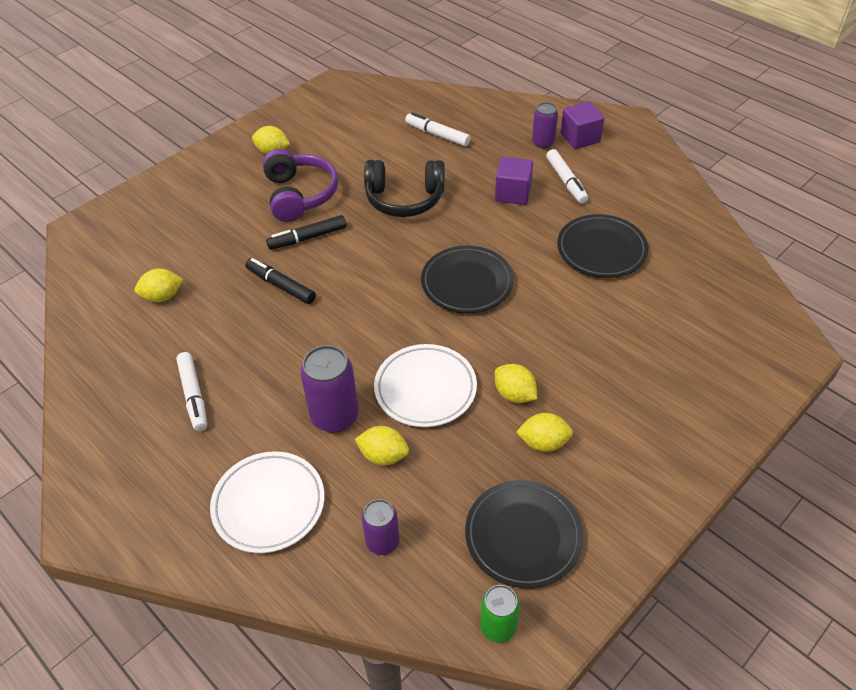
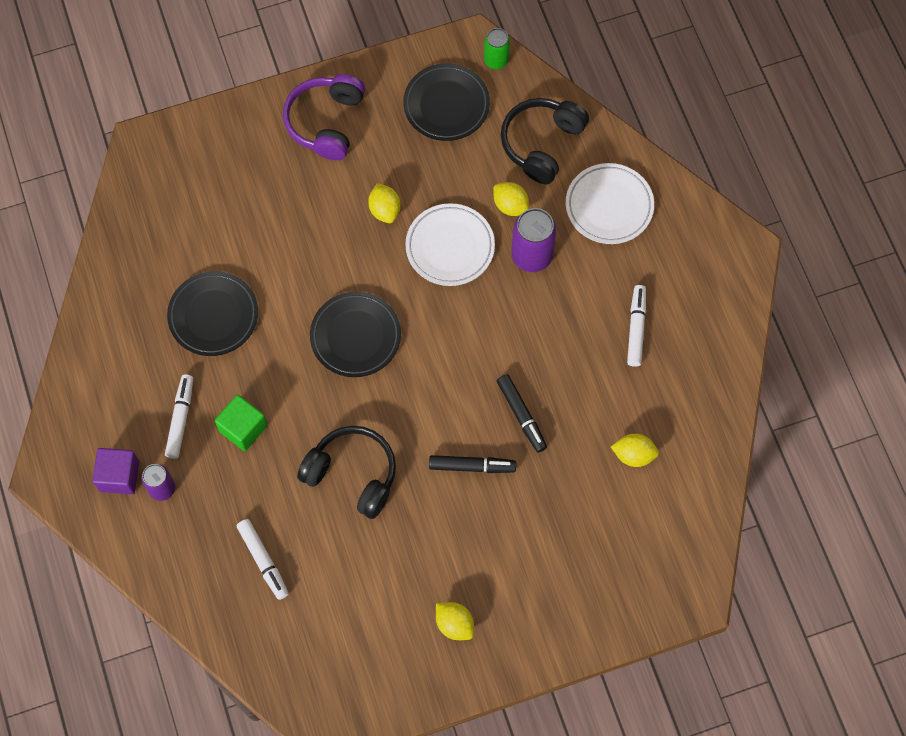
camera: 155 degrees left, 20 degrees up
(299, 195) = (454, 535): purple headphones -> purple headphones (326, 122)
(382, 542) = (542, 144): purple can -> black headphones
(513, 193) = (243, 428): purple cube -> green cube
(543, 443) = (389, 162): yellow lemon -> none

